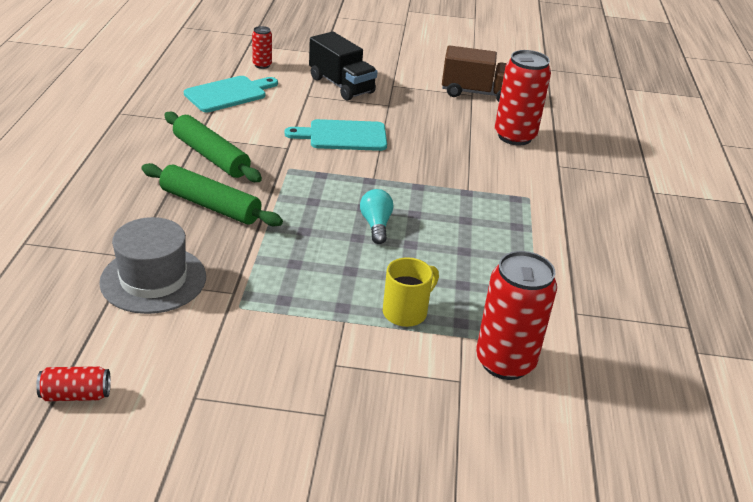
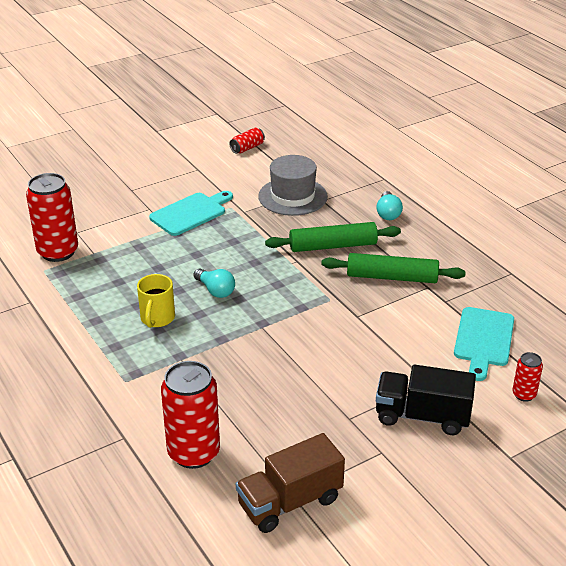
camera: 145 degrees right, 0 degrees up
(103, 205) = (388, 213): none -> turquoise light bulb
(343, 136) = (335, 353): turquoise cutting board -> turquoise cutting board (190, 213)
(406, 312) = (138, 249): yellow mug -> yellow mug (157, 318)

